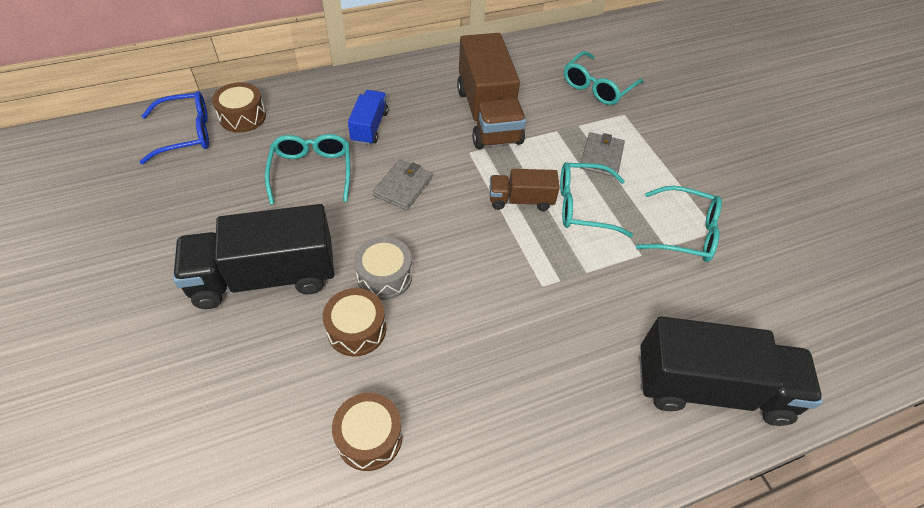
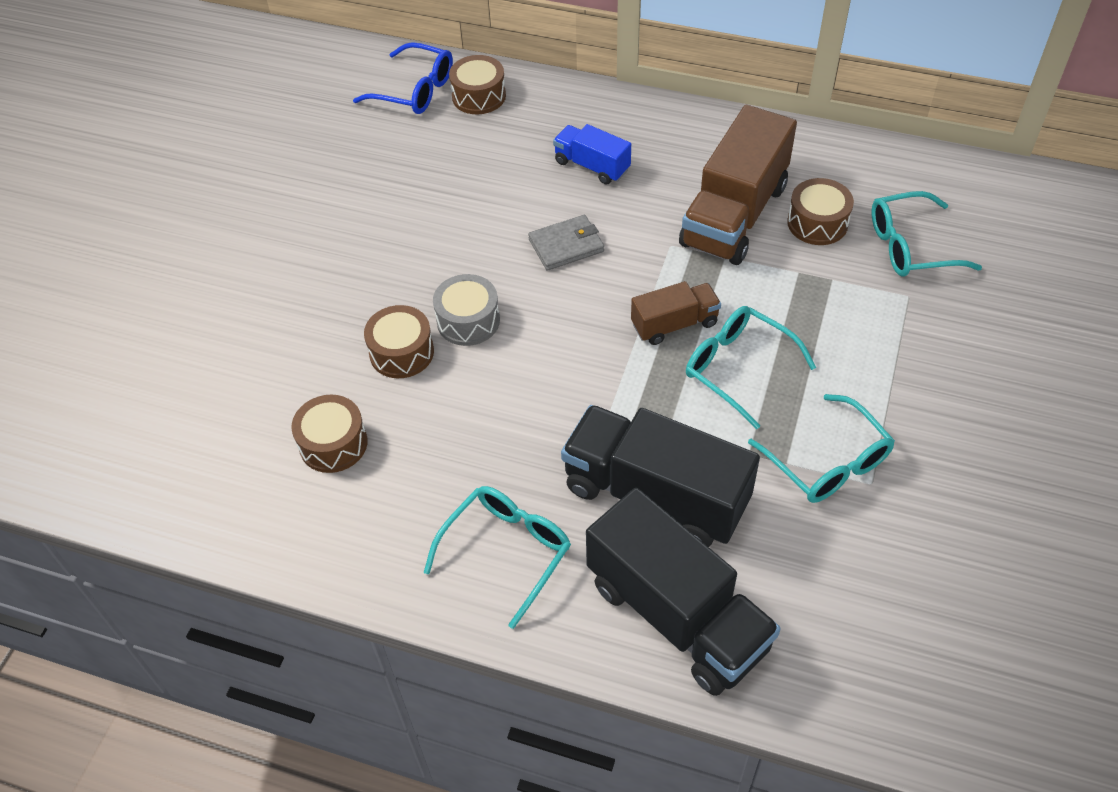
camera: 45 degrees right, 0 degrees up
(265, 277) = (368, 262): black truck -> black truck (655, 495)
(312, 172) = (493, 185): turquoise glasses -> turquoise glasses (506, 552)
(369, 127) = (592, 166): blue truck -> blue truck turned 105 degrees counterclockwise
(521, 200) = (674, 324): brown truck -> brown truck turned 120 degrees clockwise
(538, 97) = (817, 223): none -> brown drum
(601, 156) = (821, 328): grey wallet -> none

